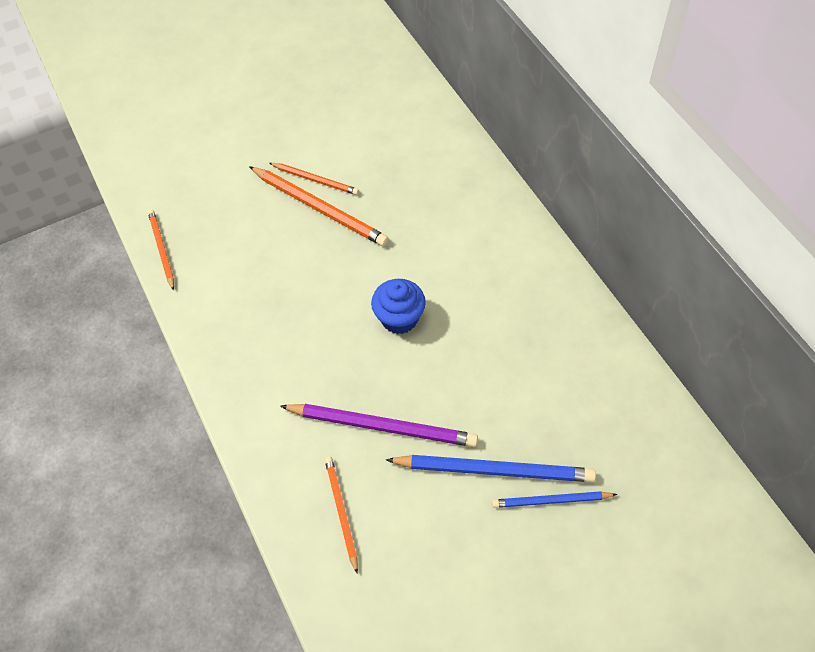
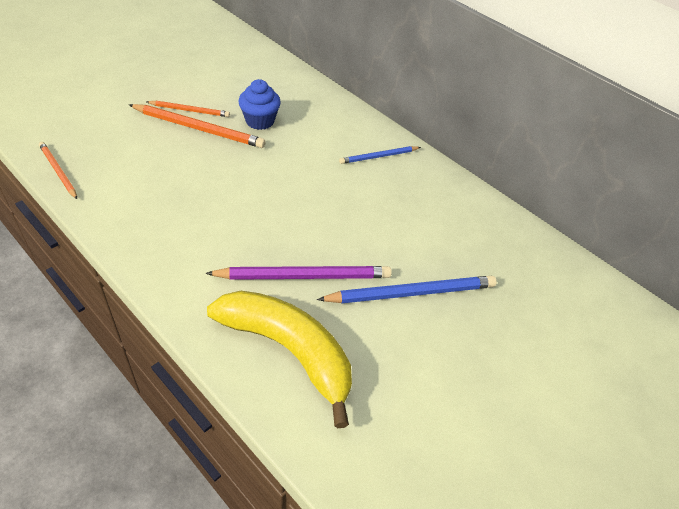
camera: 25 degrees left, 10 degrees down
(341, 512) = (289, 351): orange pencil -> yellow banana
(399, 318) = (292, 196): blue cupcake -> blue cupcake (260, 121)
(551, 501) = (467, 307): blue pencil -> blue pencil (379, 156)

